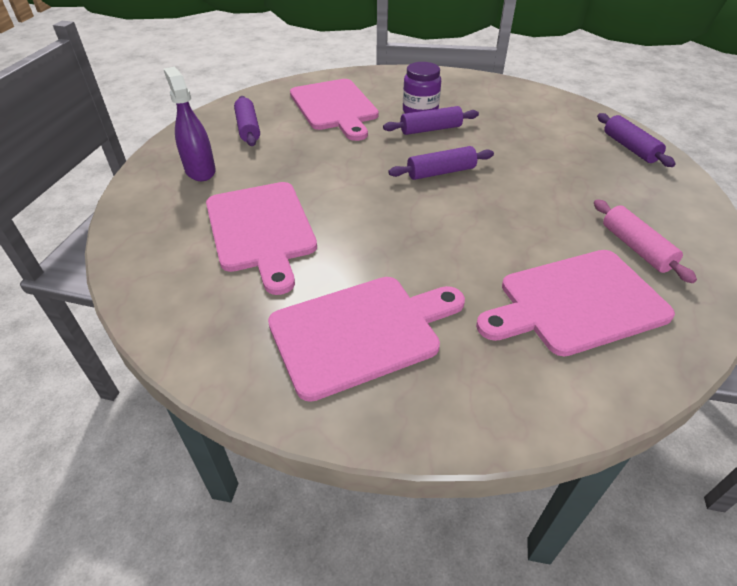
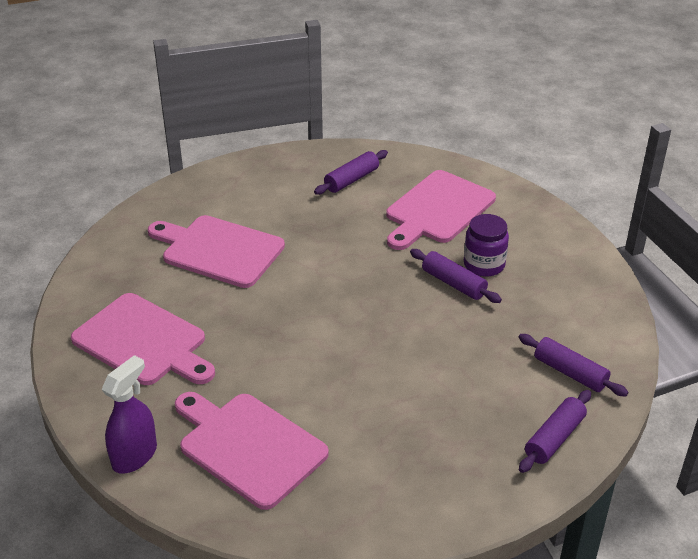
camera: 60 degrees right, 5 degrees down
(200, 170) = (268, 187): purple spray bottle -> purple spray bottle (135, 455)
(261, 229) = (219, 250): pink cutting board -> pink cutting board turned 75 degrees clockwise
(441, 172) = (379, 315): purple rolling pin -> purple rolling pin (570, 372)
(636, 248) = (355, 472): pink rolling pin -> none

